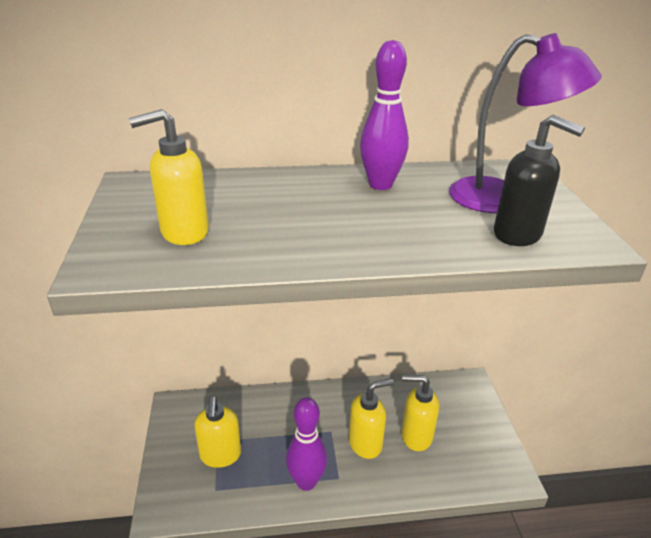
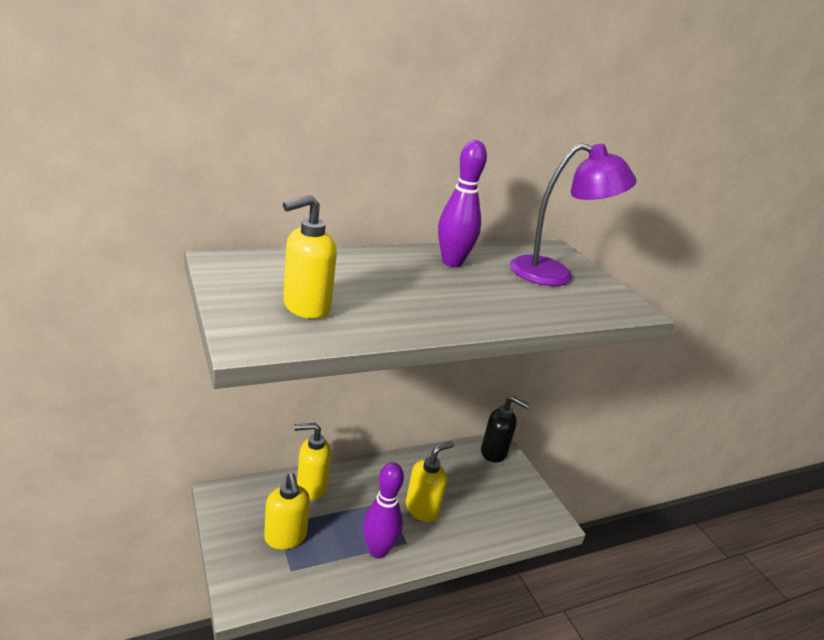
camera: 20 degrees left, 5 degrees down
(416, 436) = (465, 497): yellow soap dispenser -> yellow soap dispenser (311, 487)
(518, 234) = (579, 303): black soap dispenser -> black soap dispenser (494, 452)

